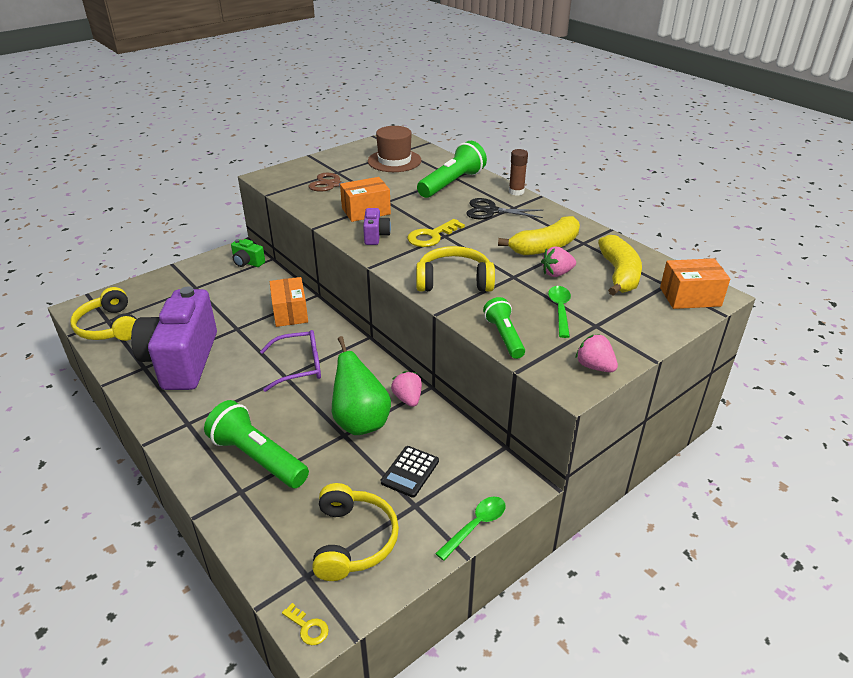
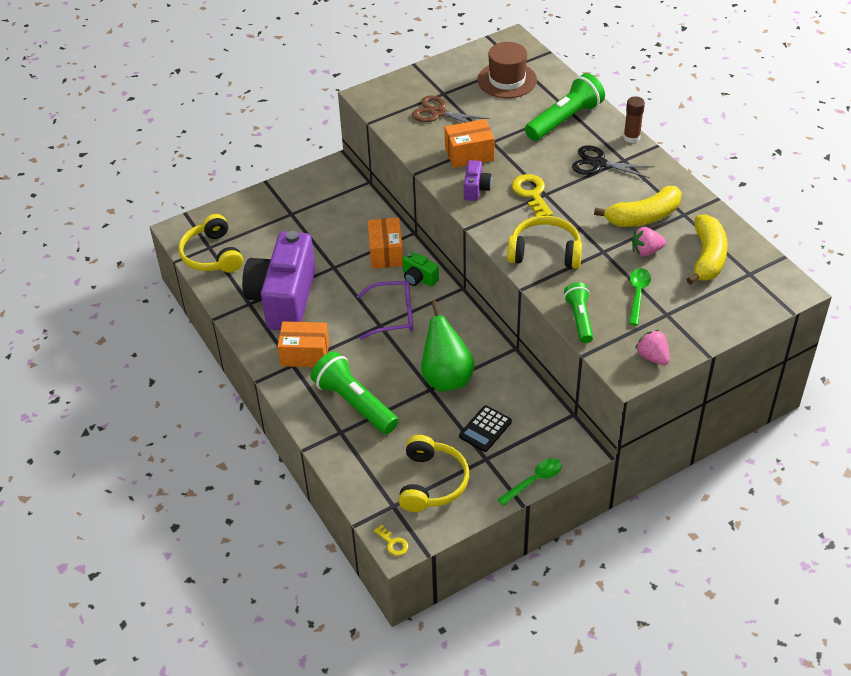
camera: 10 degrees right, 10 degrees up
(247, 262) = (343, 185): green camera -> green camera (419, 278)
(408, 399) = (492, 359): pink strawberry -> none
(431, 236) = (531, 194): yellow key -> yellow key turned 105 degrees clockwise
(690, 297) = (767, 290): orange box -> orange box (305, 354)

